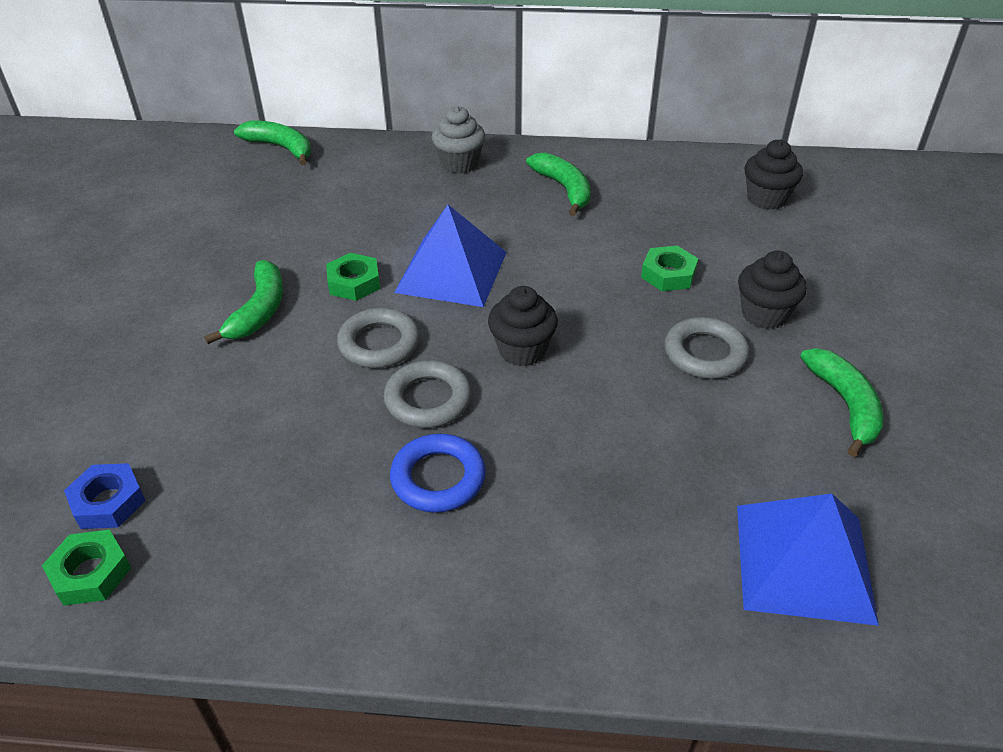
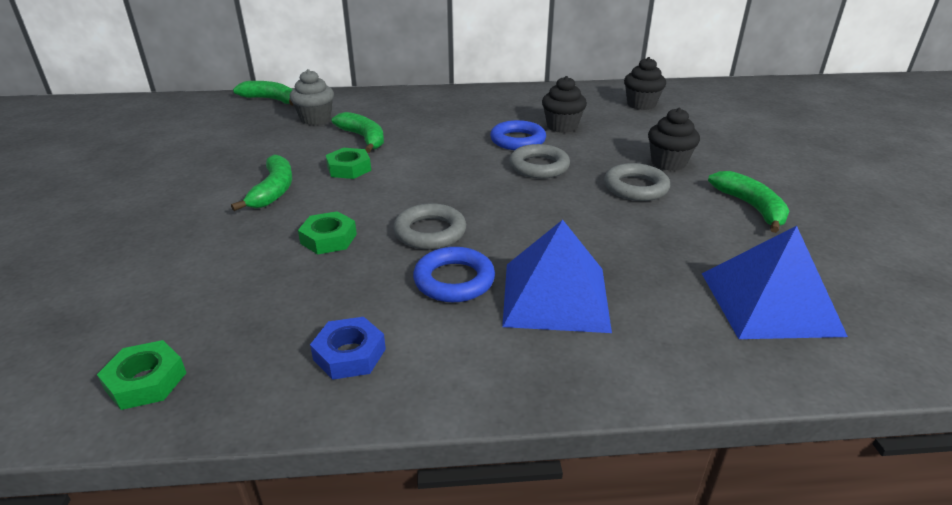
camera: 10 degrees left, 10 degrees down
(108, 502) = (157, 326): blue nut -> blue nut (349, 354)
(379, 343) = (379, 202): grey ring -> grey ring (539, 166)
(451, 271) = (425, 157): blue pyramid -> blue pyramid (555, 296)
(459, 164) = (412, 100): grey cupcake -> grey cupcake (315, 119)
(522, 350) = (496, 197): black cupcake -> black cupcake (562, 126)
(564, 189) = (495, 108): green banana -> green banana (363, 138)
(577, 252) = (517, 140): none -> blue ring
(668, 274) = (589, 147): green nut -> green nut (328, 239)

